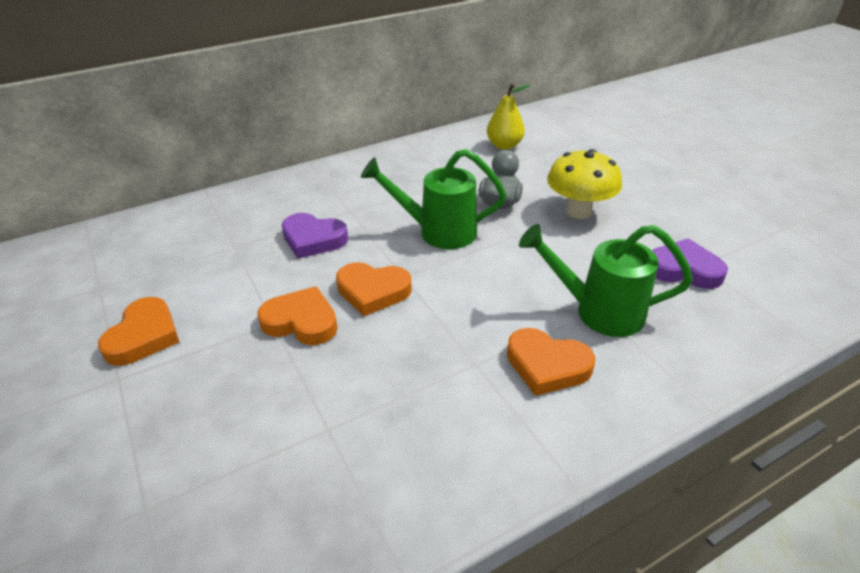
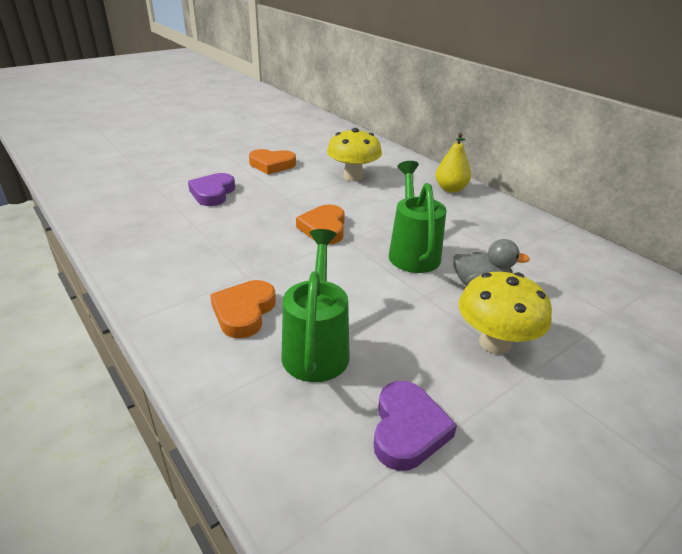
camera: 80 degrees right, 5 degrees down
(236, 254) = (353, 177): none -> yellow mushroom
(301, 321) = (288, 206): orange heart -> none
(313, 239) = (379, 200): purple heart -> purple heart (213, 193)
(504, 145) = (609, 288): yellow pear -> yellow pear (450, 189)

